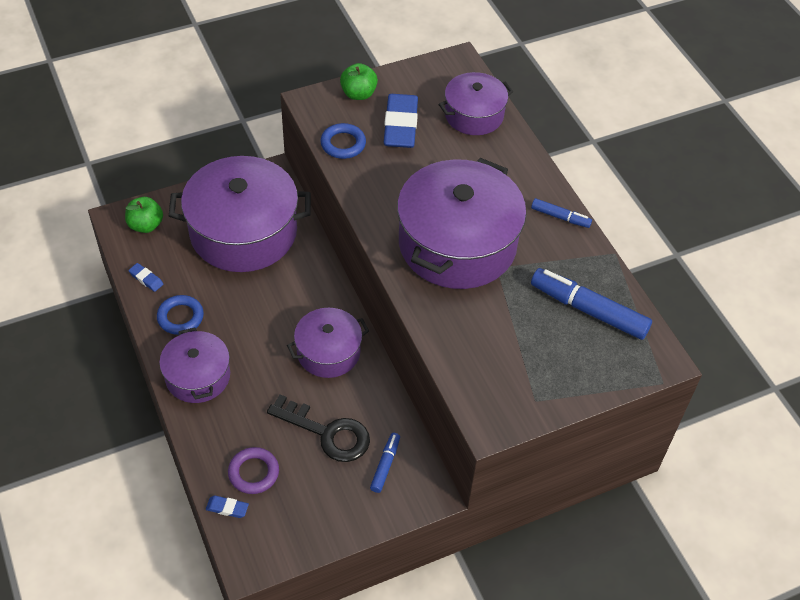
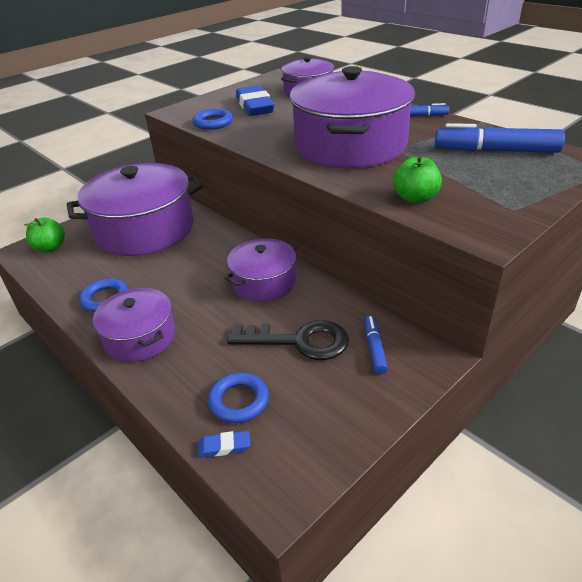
camera: 15 degrees left, 15 degrees down
(146, 279) = (61, 282): blue eraser -> none
(253, 473) = (239, 401): purple ring -> blue ring
(358, 94) = (210, 101): green apple -> green apple (415, 198)

